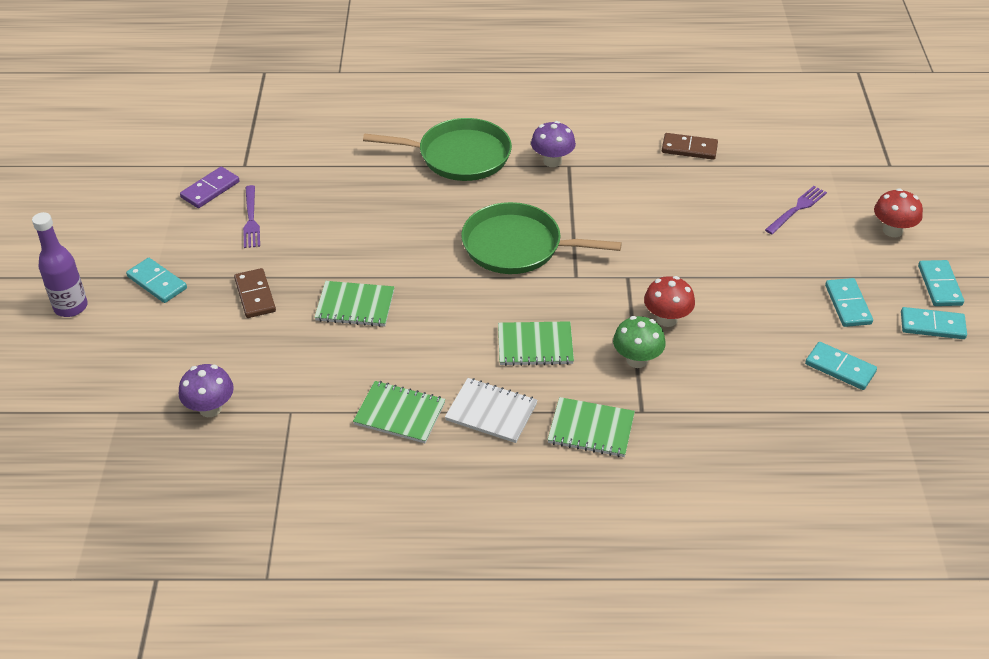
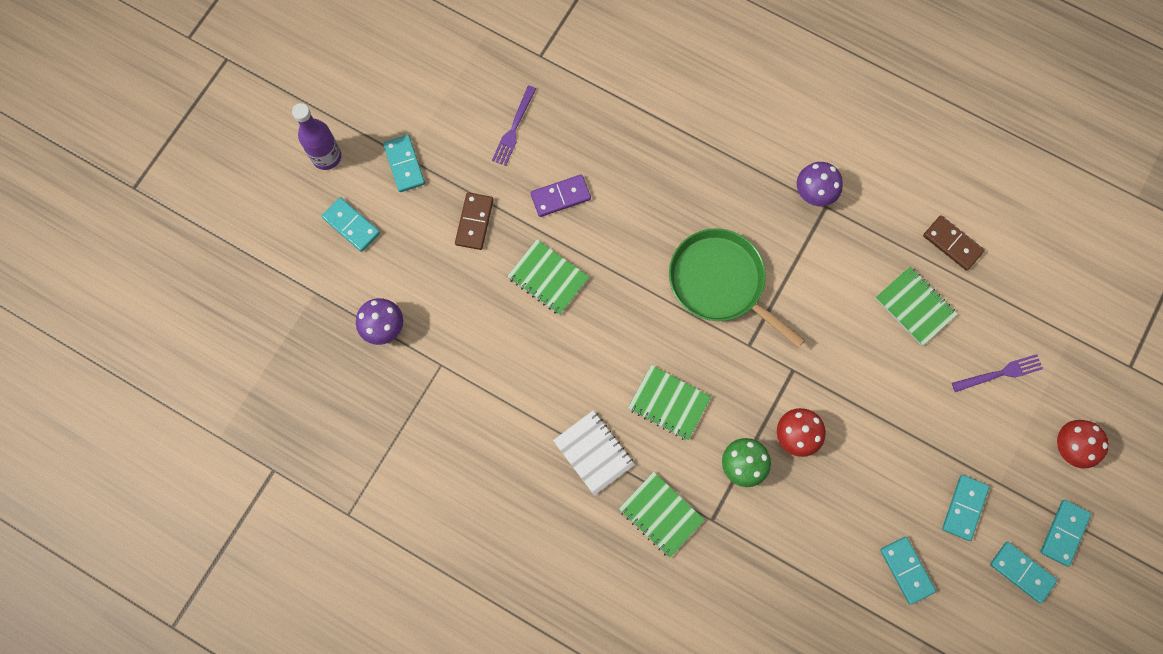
camera: 30 degrees right, 30 degrees up
(128, 346) = (351, 225): none -> turquoise domino
(210, 190) = (497, 72): purple domino -> purple domino (560, 197)
(399, 414) = (522, 414): green notebook -> green notebook (915, 306)
(459, 156) = (734, 142): green pan -> none

